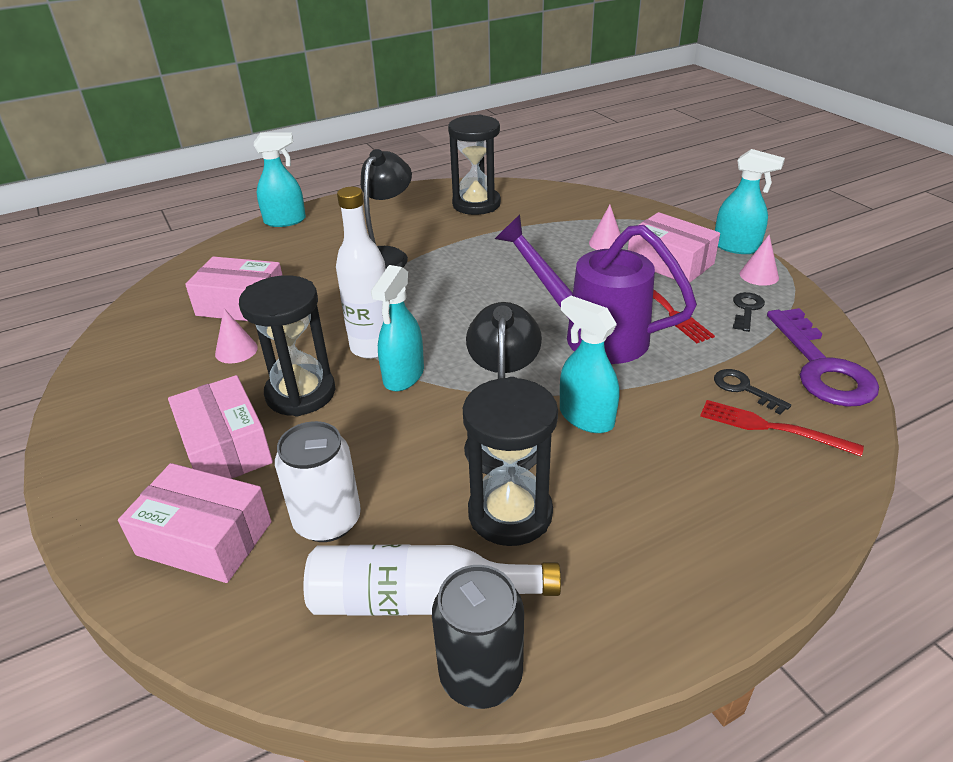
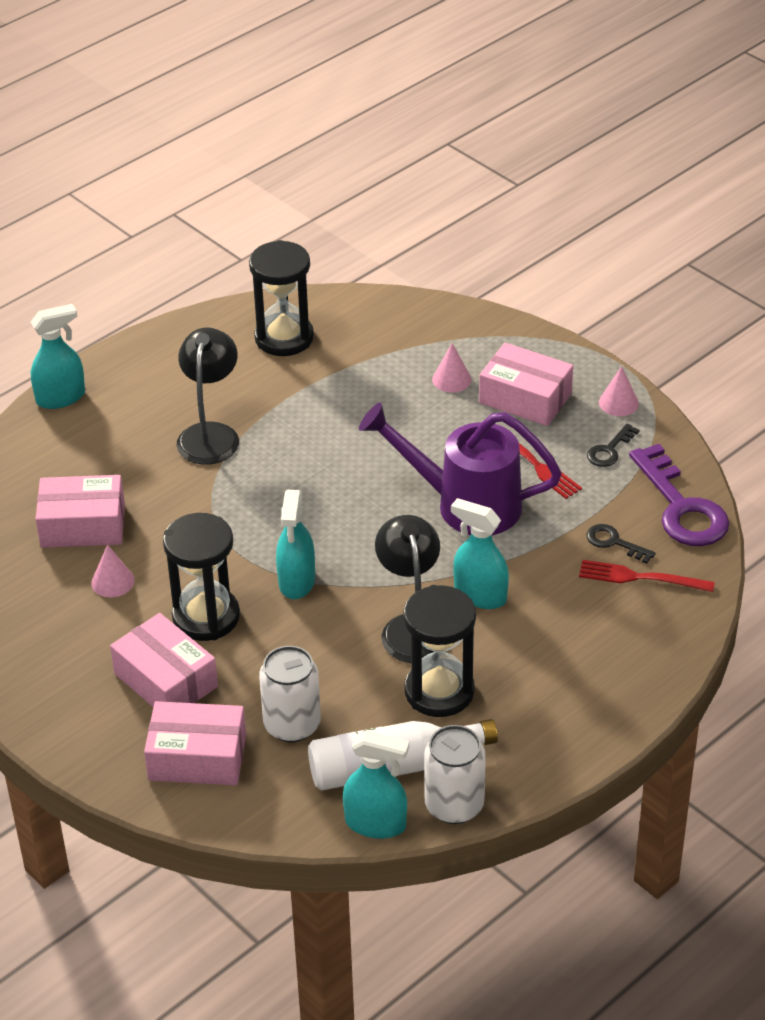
camera: 15 degrees left, 5 degrees up
(372, 347) = (251, 555): white bottle -> none
(481, 675) = (454, 805): black can -> white can
(736, 247) = (592, 365): turquoise spray bottle -> turquoise spray bottle (376, 824)
(746, 309) = (609, 450): black key -> black key turned 150 degrees counterclockwise

